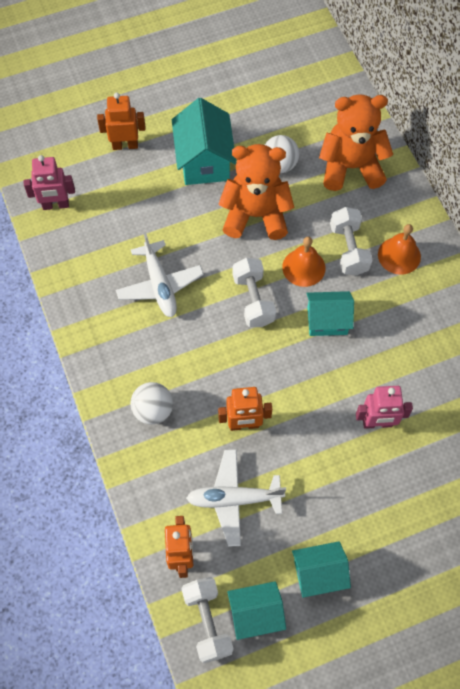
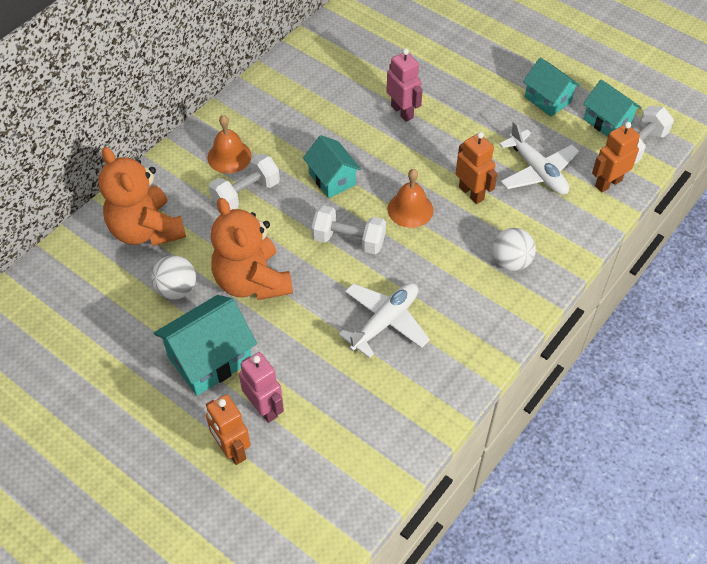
camera: 120 degrees left, 10 degrees down
(55, 205) = (356, 474): pink robot -> pink robot (264, 408)
(253, 300) = (348, 240): white dumbbell -> white dumbbell turned 60 degrees clockwise
(303, 267) = (287, 218): orange bell -> orange bell (410, 209)

